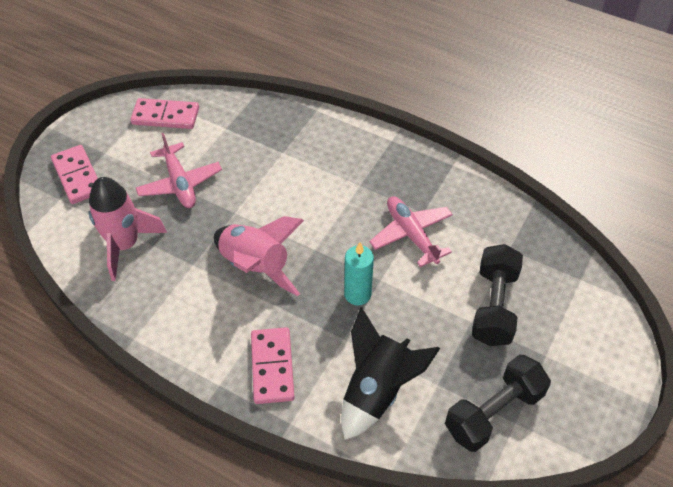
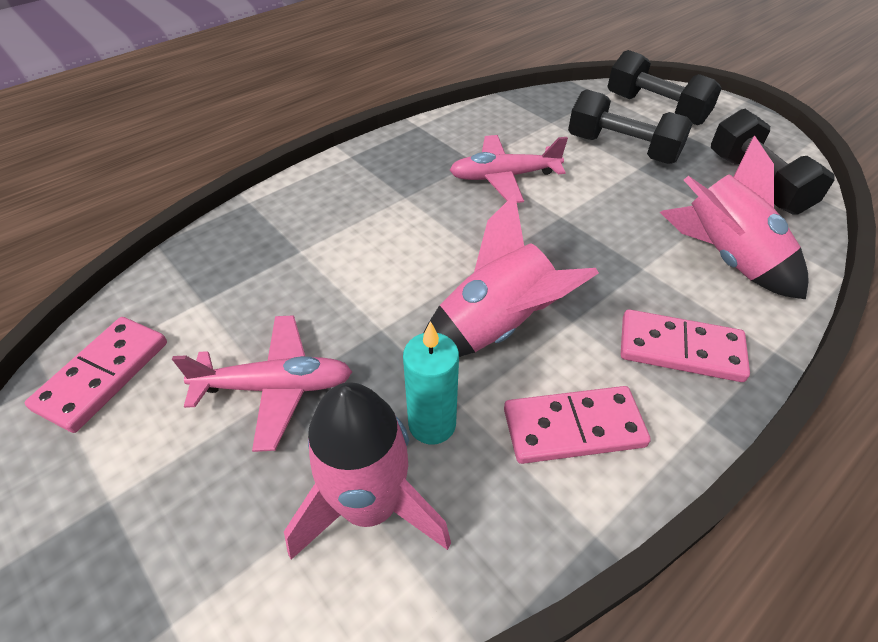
camera: 70 degrees left, 5 degrees down
(77, 176) = (133, 570): pink domino -> pink domino (573, 428)
(357, 294) = (578, 240): turquoise candle -> turquoise candle (432, 424)
(377, 390) = (725, 258): black rocket -> pink rocket
(580, 324) = (655, 109): none -> black dumbbell

